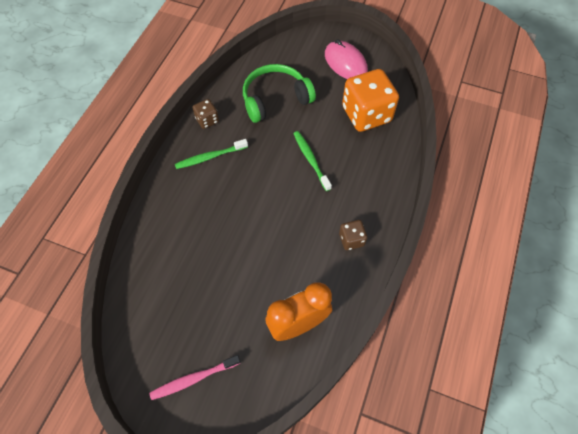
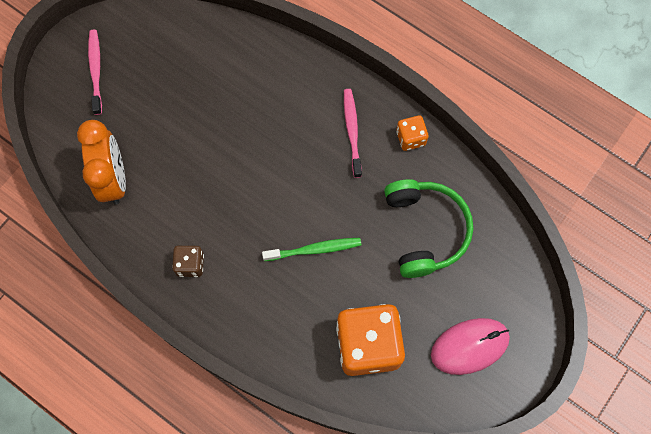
camera: 105 degrees right, 10 degrees up
(207, 120) = (410, 138): brown dice -> orange dice
(210, 157) = (352, 131): green toothbrush -> pink toothbrush

